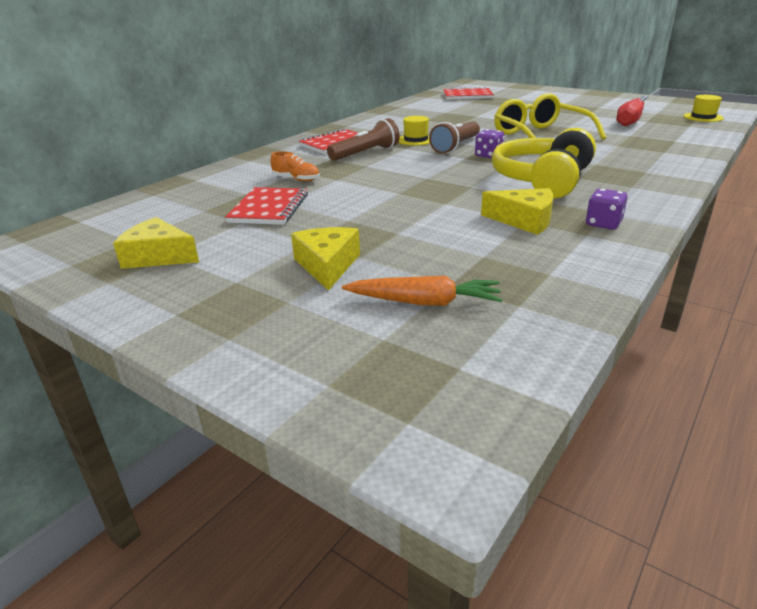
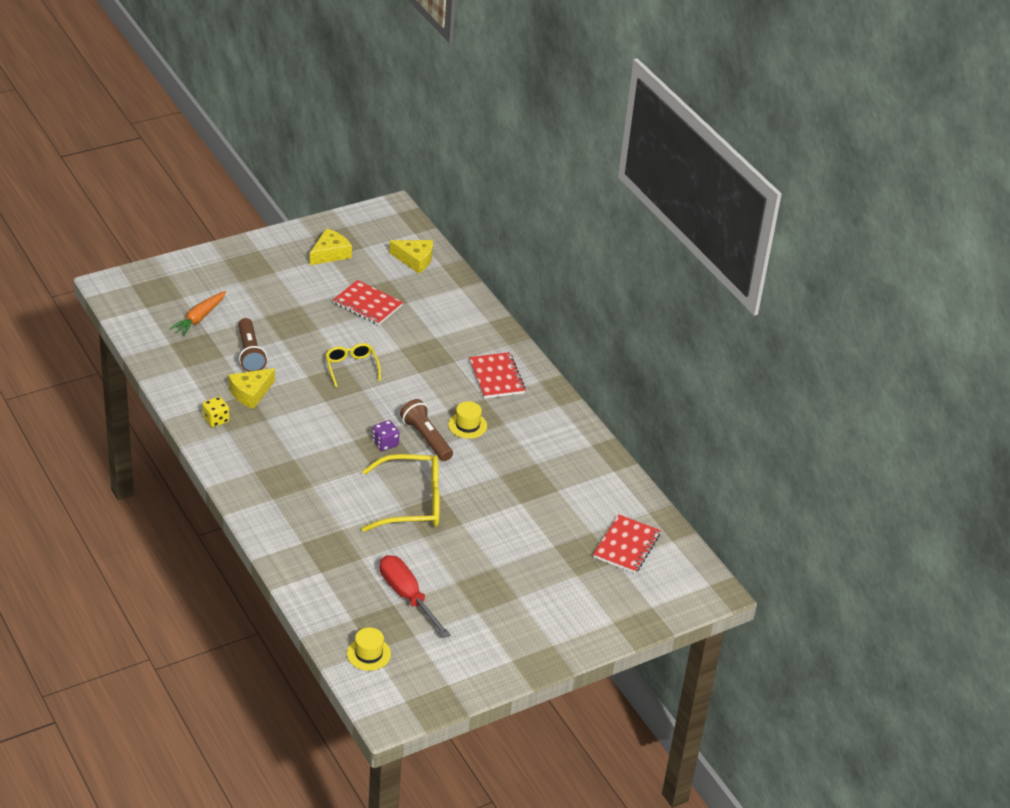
camera: 110 degrees right, 10 degrees up
(296, 179) = (417, 330): orange shoe -> none
(327, 265) = (264, 303): yellow cheese -> yellow cheese (415, 260)
(365, 153) = (452, 383): brown flashlight -> brown flashlight (250, 353)
(399, 189) = (351, 367): none -> yellow glasses
(543, 180) = (305, 439): yellow headphones -> none
(603, 224) = (216, 420): purple dice -> yellow dice

